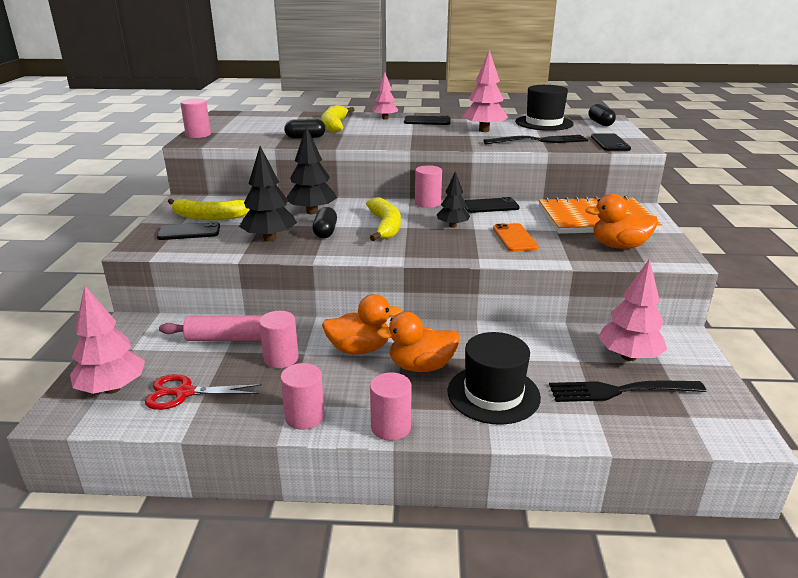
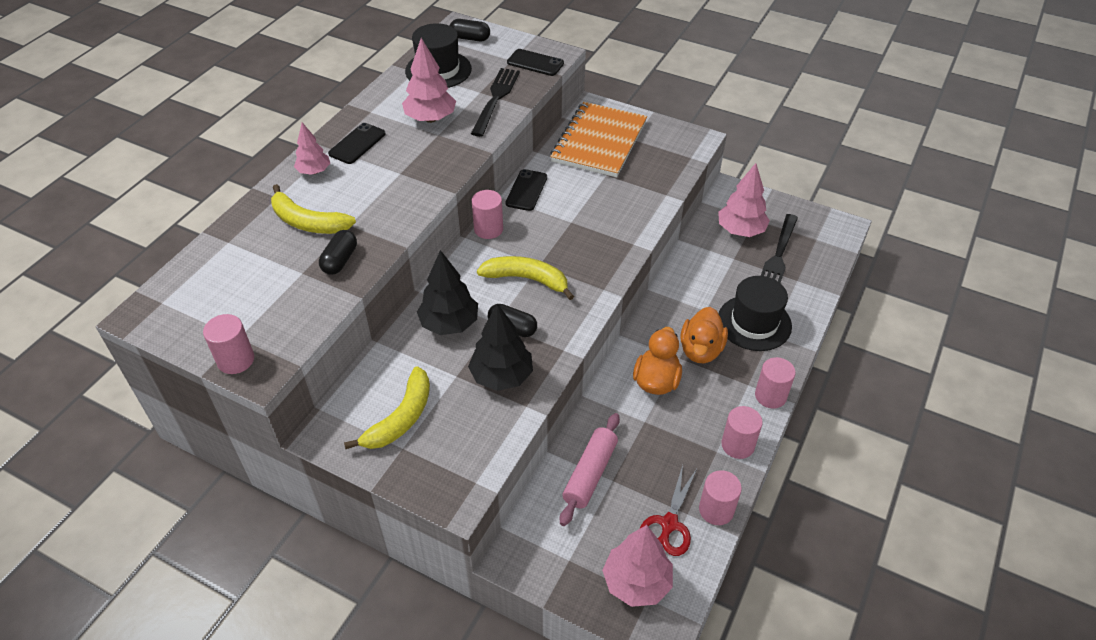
camera: 65 degrees left, 20 degrees up
(189, 232) = (437, 444): black phone -> none
(281, 358) = (645, 440): pink cylinder -> pink cylinder (716, 510)
(452, 226) = (556, 233): black tree -> none
(515, 238) = (608, 206): orange phone -> none
(619, 246) = (658, 156): orange duck -> none

